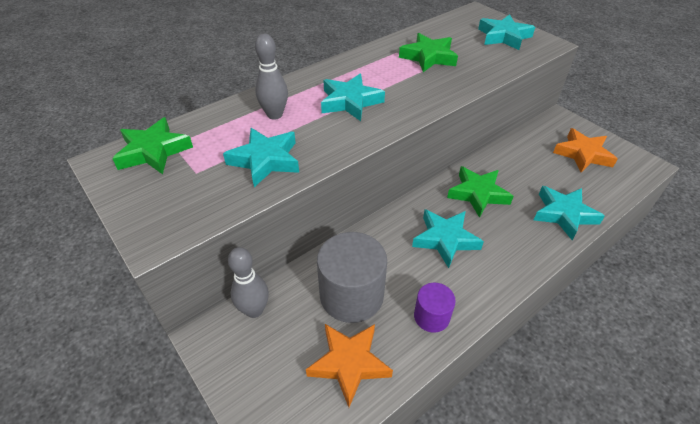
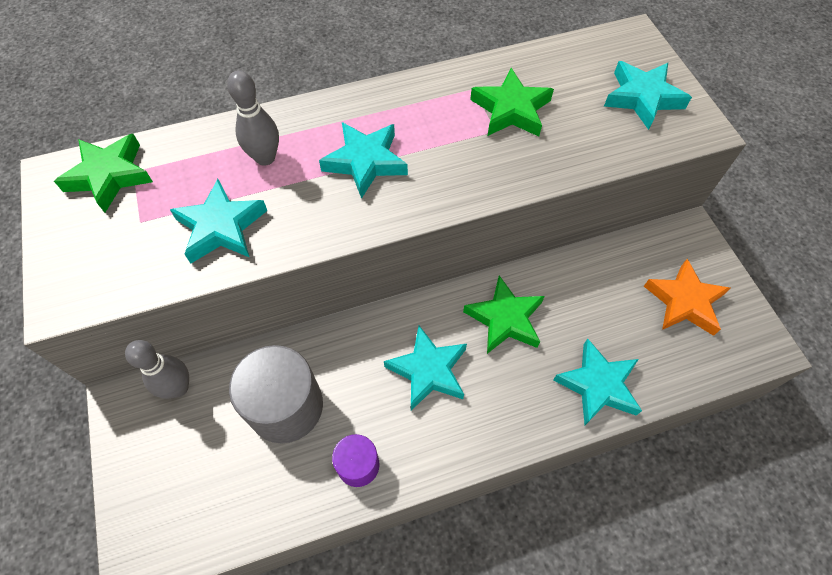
camera: 20 degrees right, 15 degrees up
(349, 363) = (244, 487): orange star -> none

